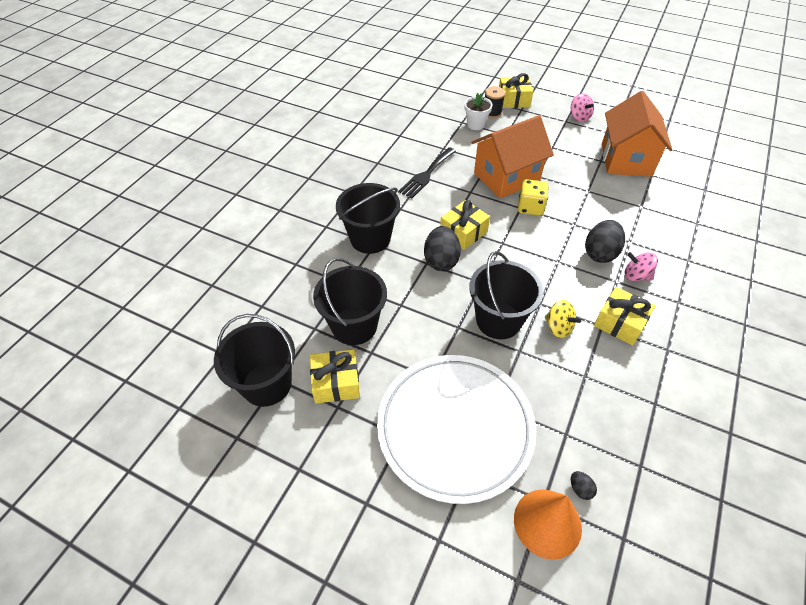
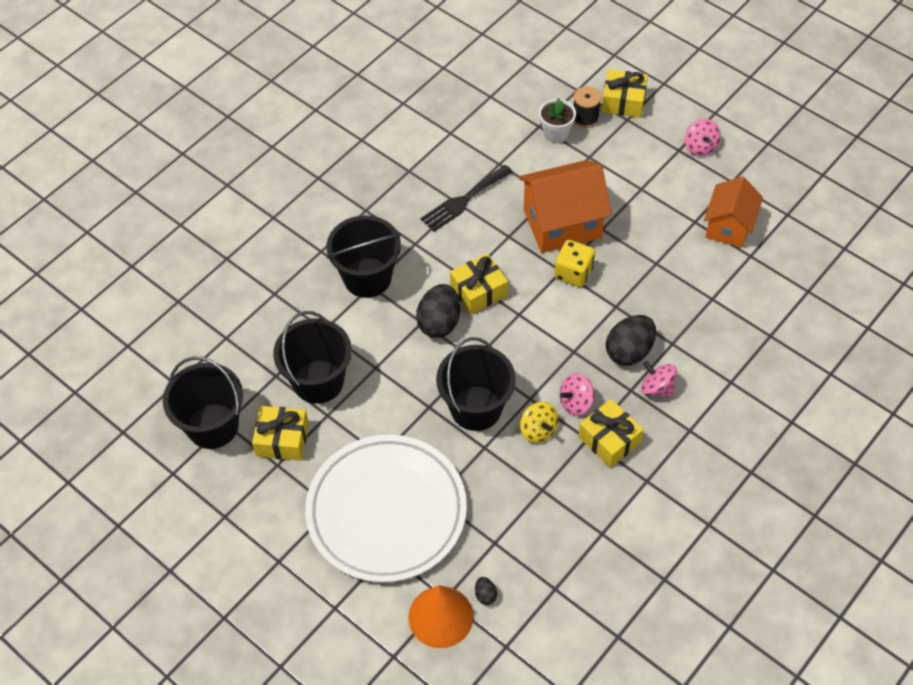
camera: 15 degrees right, 5 degrees up
(578, 299) = (576, 403): none -> pink spinning top
(626, 160) = (729, 227): orange house -> orange house, size x0.66

